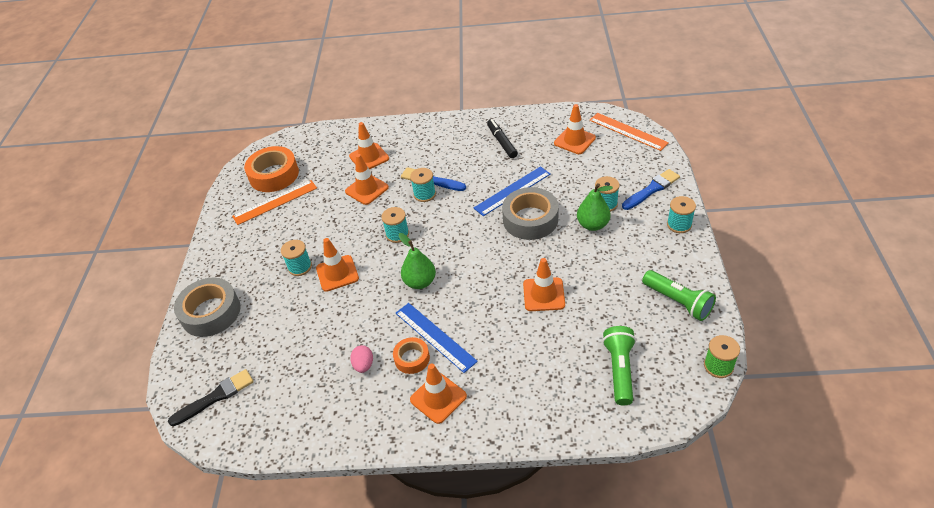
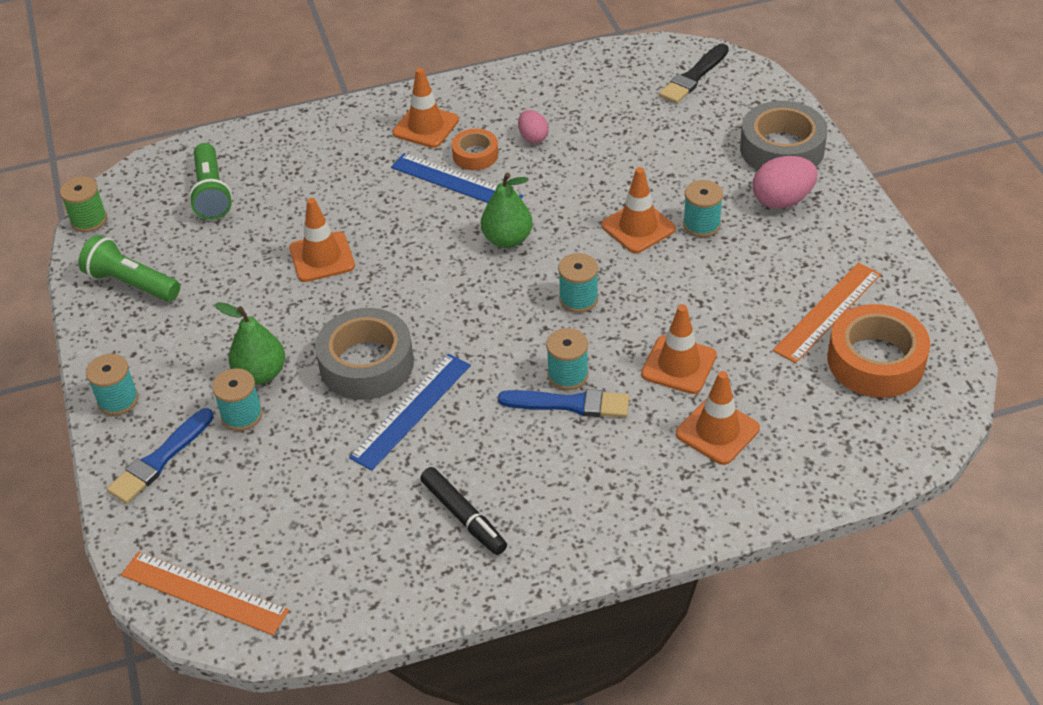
camera: 160 degrees right, 0 degrees up
(242, 273) = (782, 200): none -> pink egg
(574, 140) = (314, 547): orange traffic cone -> none

